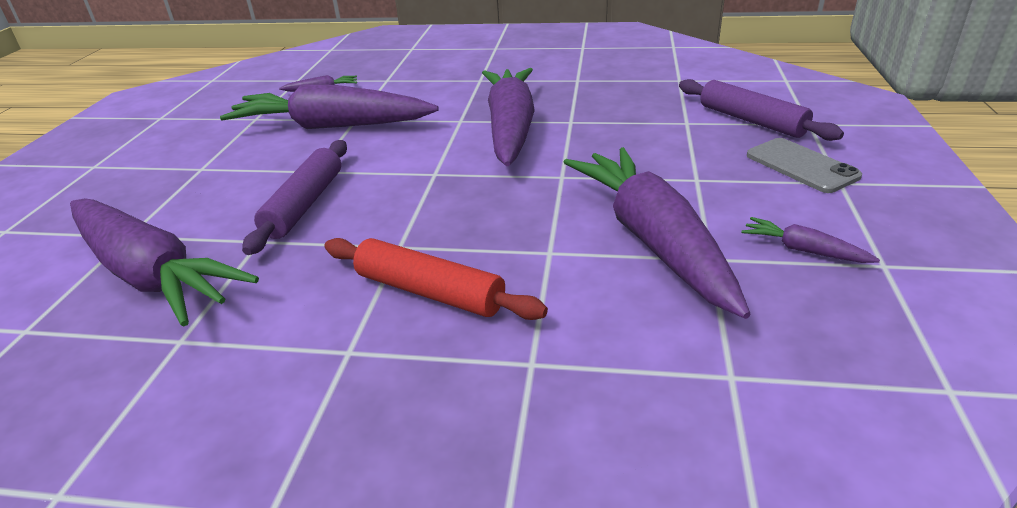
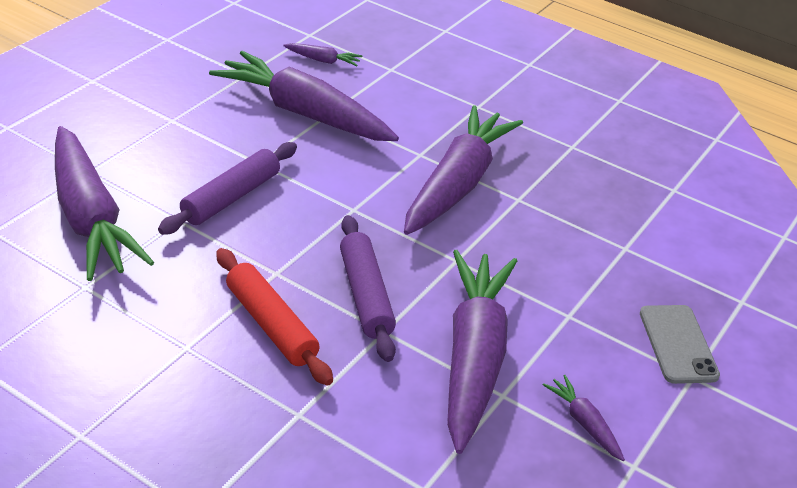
camera: 20 degrees right, 5 degrees up
(751, 121) = (689, 273): purple rolling pin -> purple rolling pin (365, 295)

